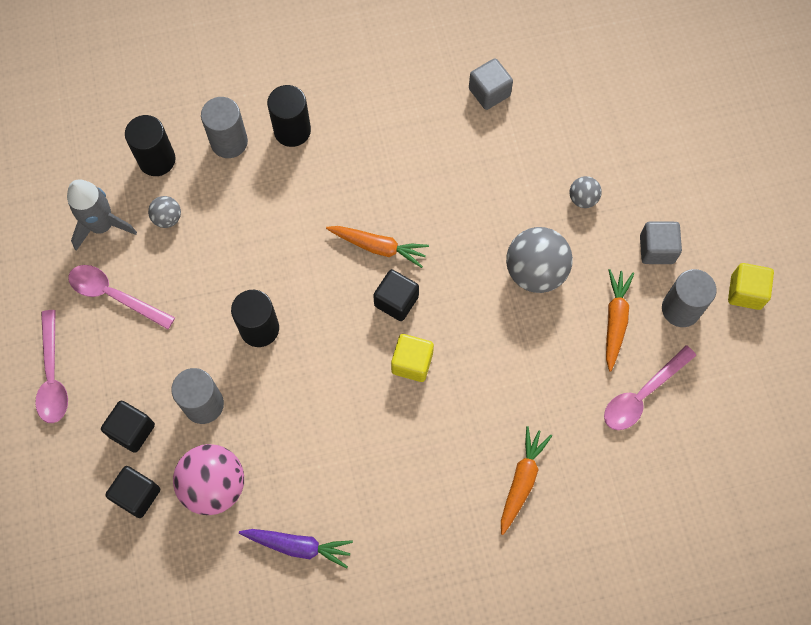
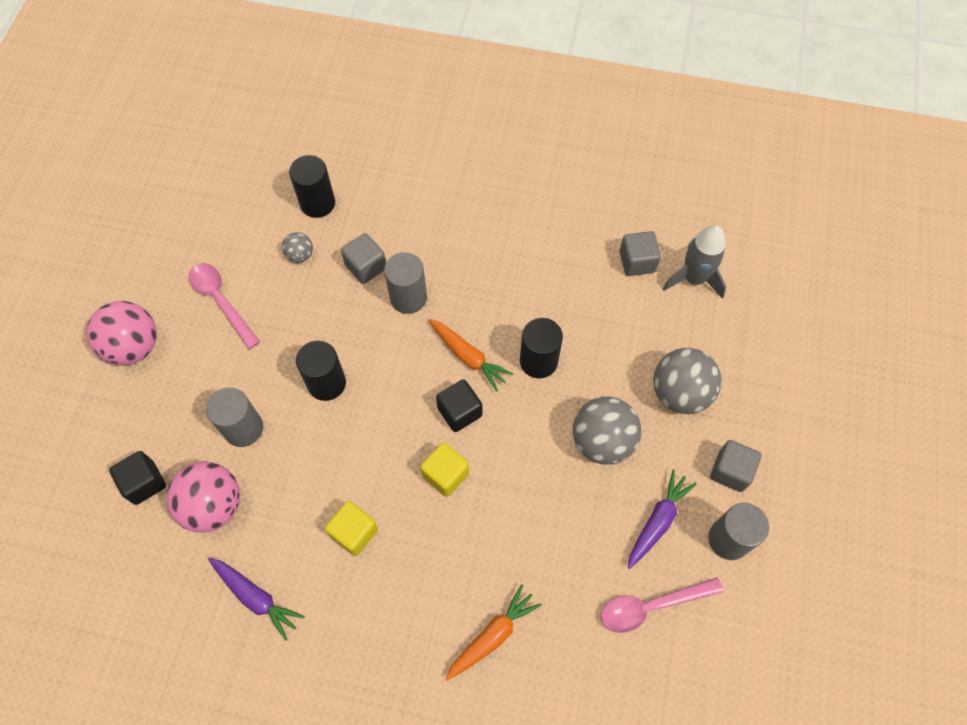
camera: 25 degrees right, 5 degrees down
(52, 376) = (134, 347): pink spoon -> pink ball
(102, 225) = (243, 239): grey rocket -> grey rocket (693, 278)
(132, 430) = (171, 423): black cube -> none
(229, 142) = (385, 213): grey cylinder -> grey cylinder (408, 298)
(238, 203) = (366, 267): none -> grey cube
(292, 130) = (444, 225): black cylinder -> black cylinder (538, 361)
(583, 198) = (680, 393): grey ball -> grey ball, size x2.00
(615, 320) = (657, 521): orange carrot -> purple carrot
(745, 292) = (802, 552): yellow cube -> yellow cube (354, 532)

